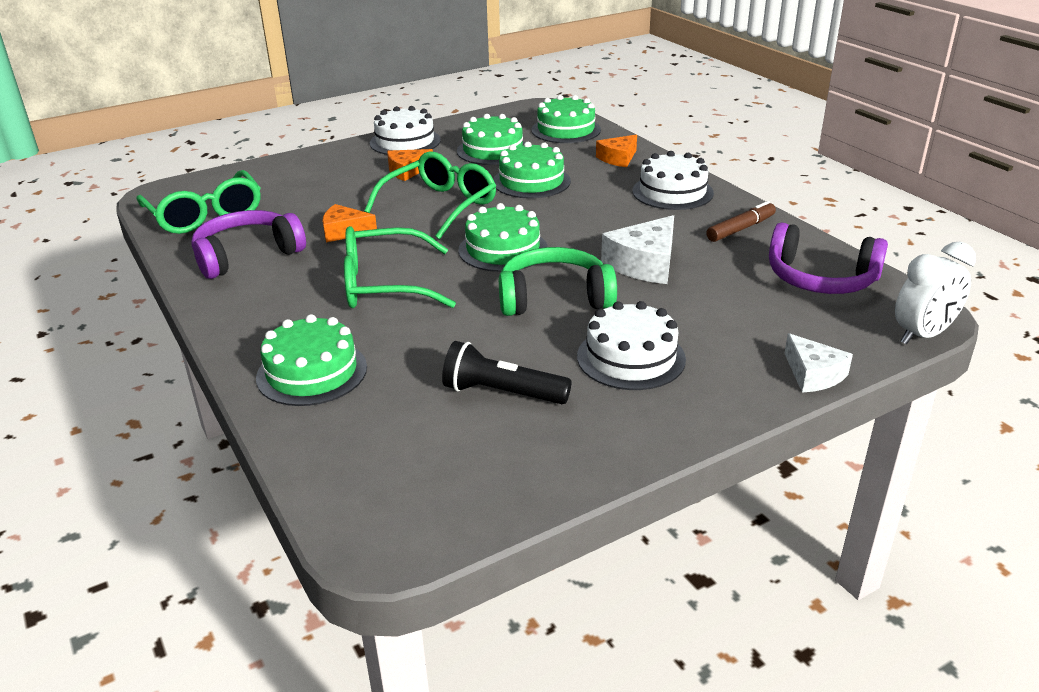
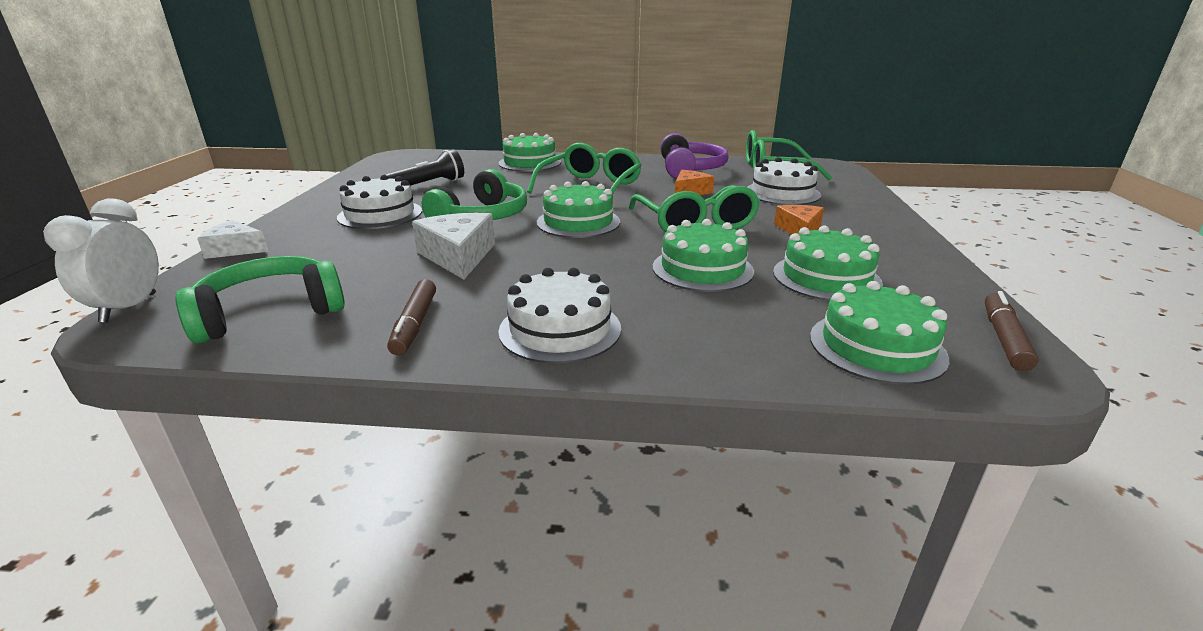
camera: 125 degrees right, 5 degrees down
(405, 142) = (897, 246): white cake -> white cake (782, 193)
(516, 111) = (1004, 338): none -> brown marker
(618, 158) = (713, 340): orange cheese -> none
(820, 279) = (270, 313): purple headphones -> green headphones

